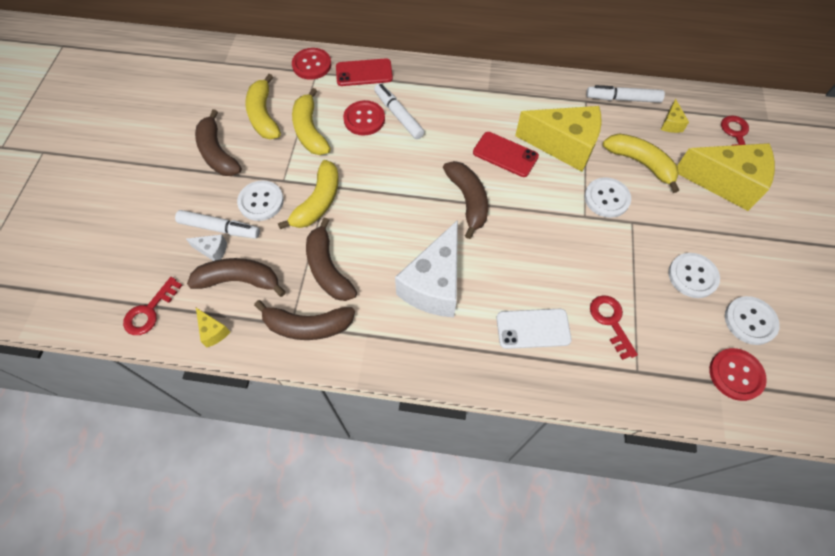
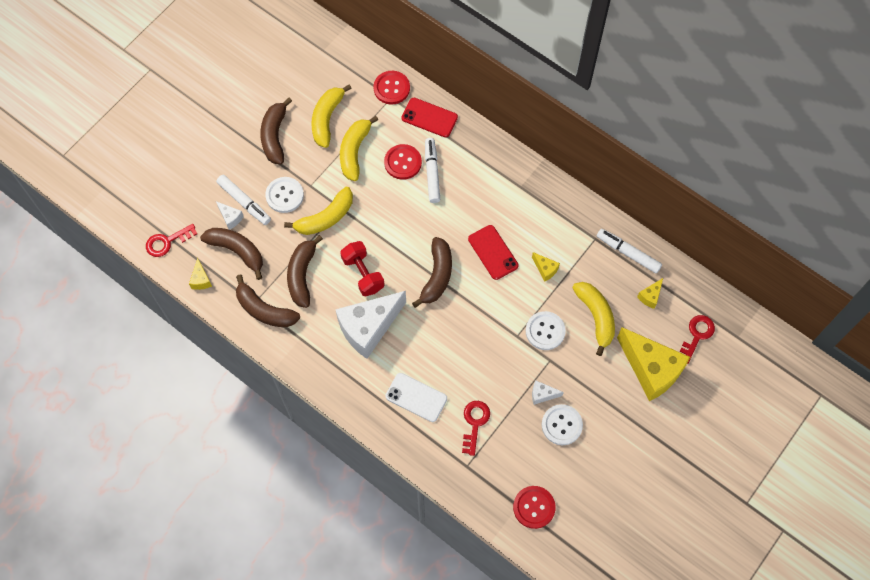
camera: 30 degrees right, 5 degrees up
(392, 235) = (363, 274): none -> red dumbbell
(563, 146) = (545, 269): yellow cheese -> yellow cheese, size x0.42
(651, 257) = (542, 394): none -> white cheese
(750, 321) = (576, 479): white button -> none

